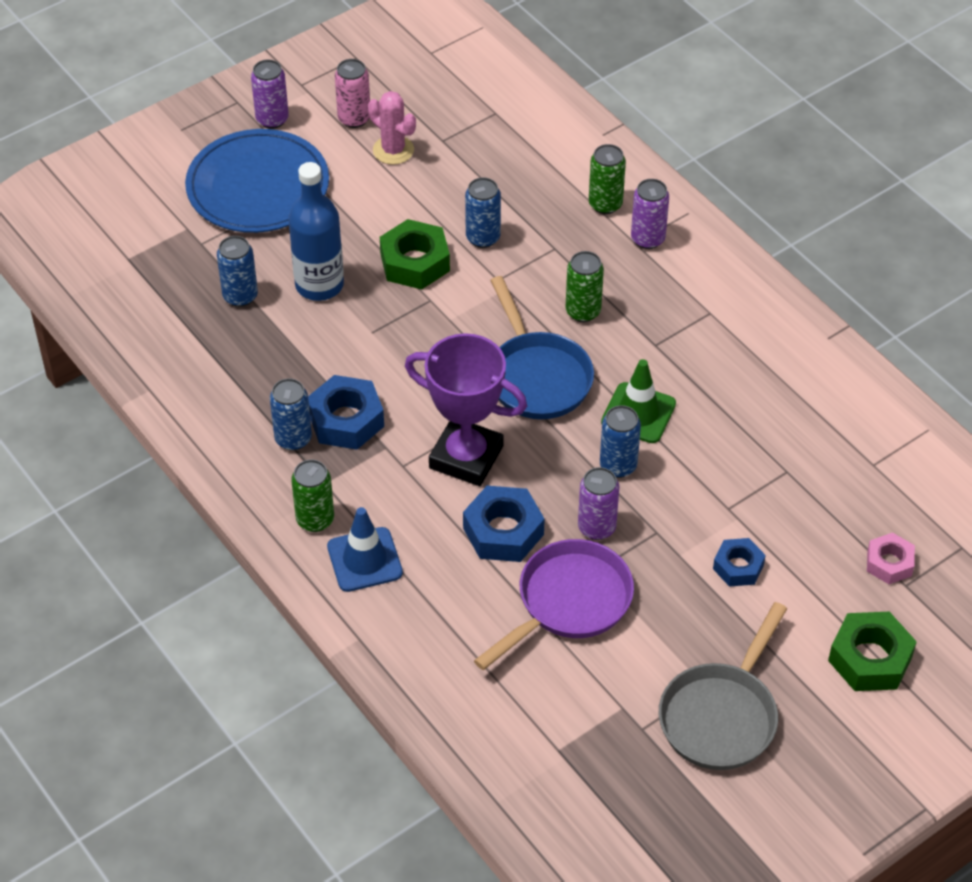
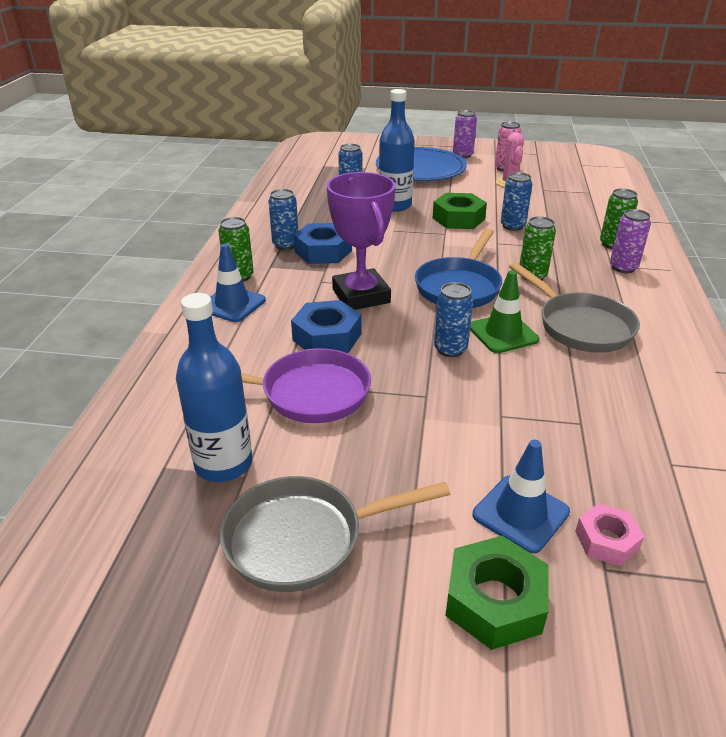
camera: 45 degrees right, 15 degrees down
(596, 527) = (388, 369): purple can -> none
(596, 712) = (223, 464): none -> blue bottle
(688, 356) = (580, 326): none -> grey pan
(738, 567) = (460, 453): blue nut -> none
(824, 585) = (520, 513): none -> blue traffic cone

